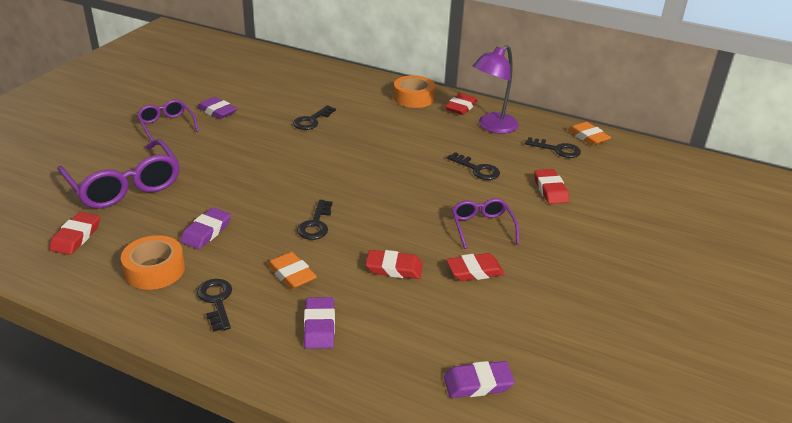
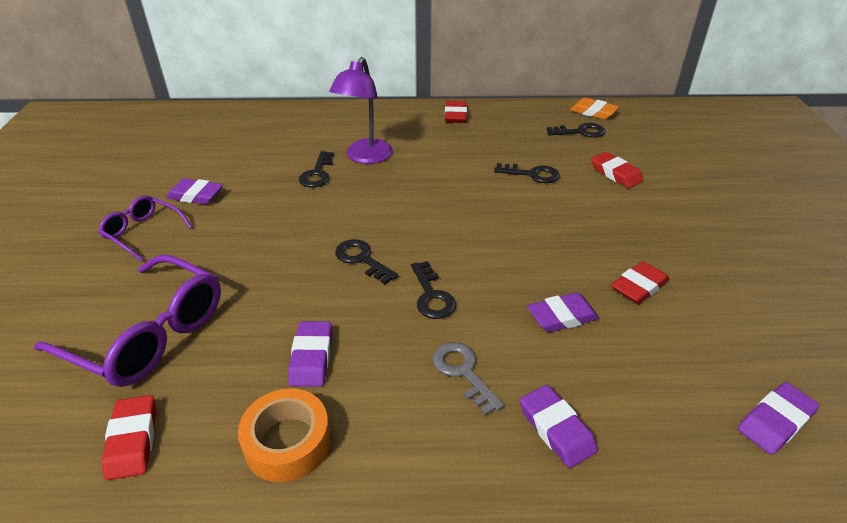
camera: 25 degrees left, 5 degrees up
(216, 301) = (406, 452): black key -> black key (362, 259)
(291, 274) = (463, 372): orange eraser -> grey key
(394, 268) = (562, 316): red eraser -> purple eraser
(413, 98) = (401, 118): orange tape -> none
(482, 228) = (598, 235): purple glasses -> none
(492, 127) = (503, 127): purple lamp -> purple lamp (365, 157)

